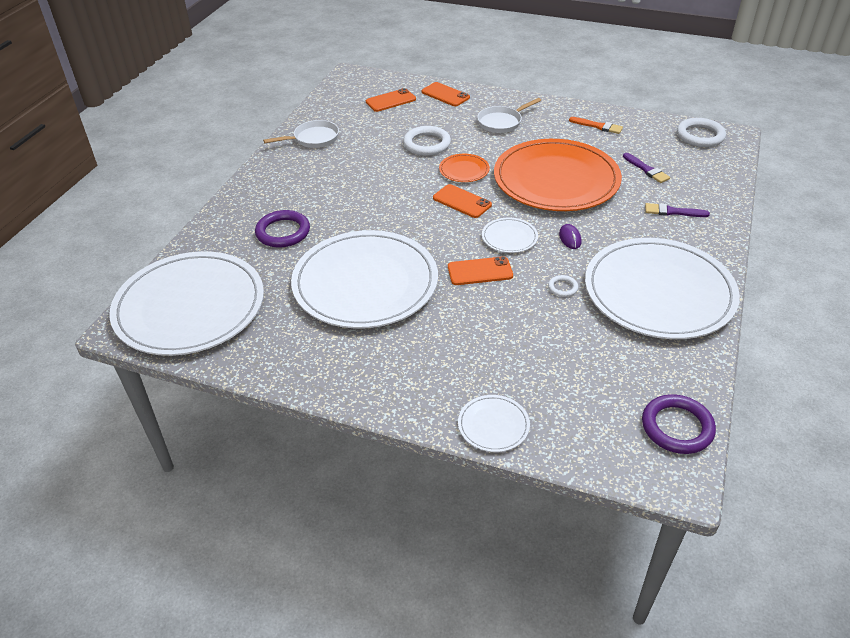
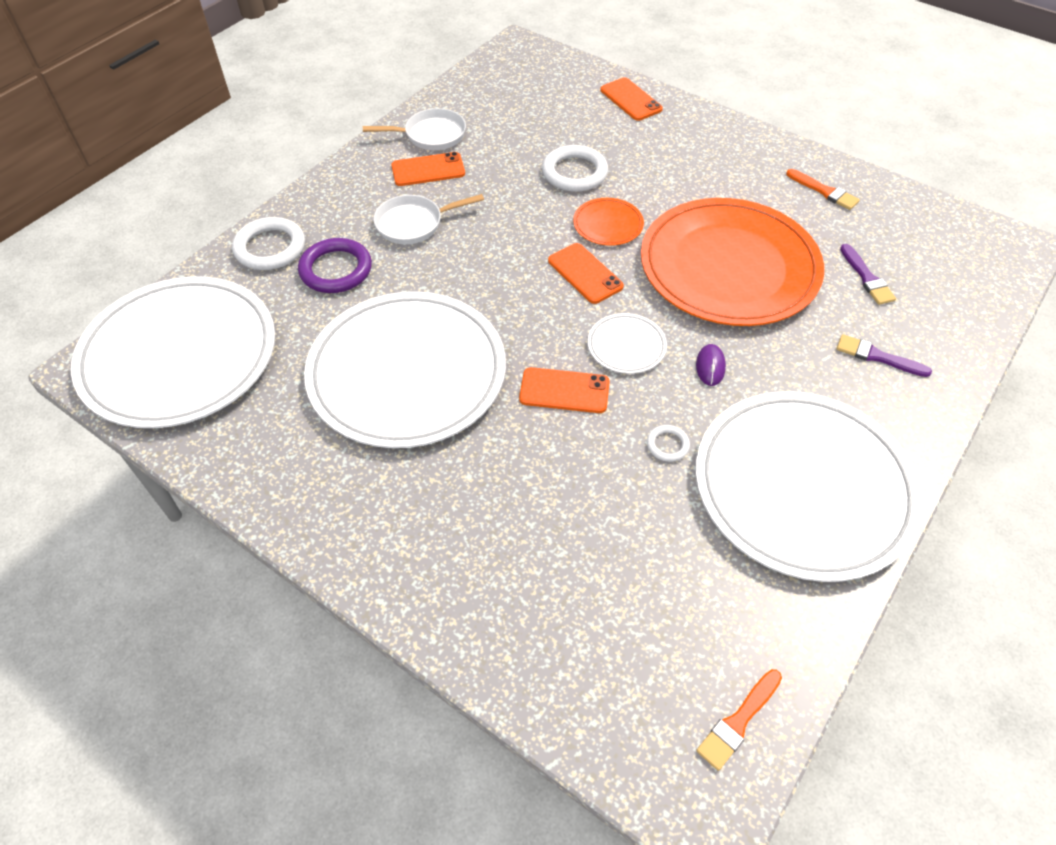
camera: 15 degrees right, 10 degrees up
(390, 100) = (554, 95): orange phone -> orange phone (428, 170)
(493, 425) = (483, 642): white plate -> none
(502, 122) = (690, 158): white pan -> white pan (413, 224)
(677, 427) = (738, 721): purple ring -> orange brush
(700, 136) = (970, 237): white ring -> white ring (270, 248)

